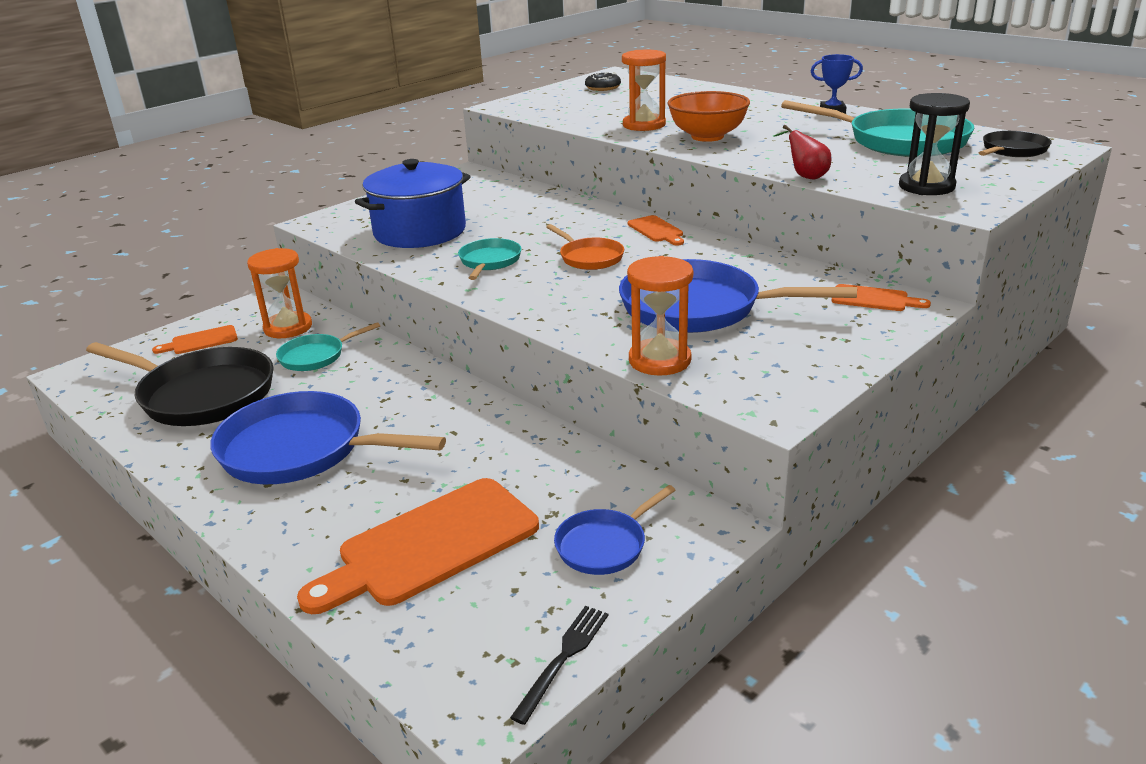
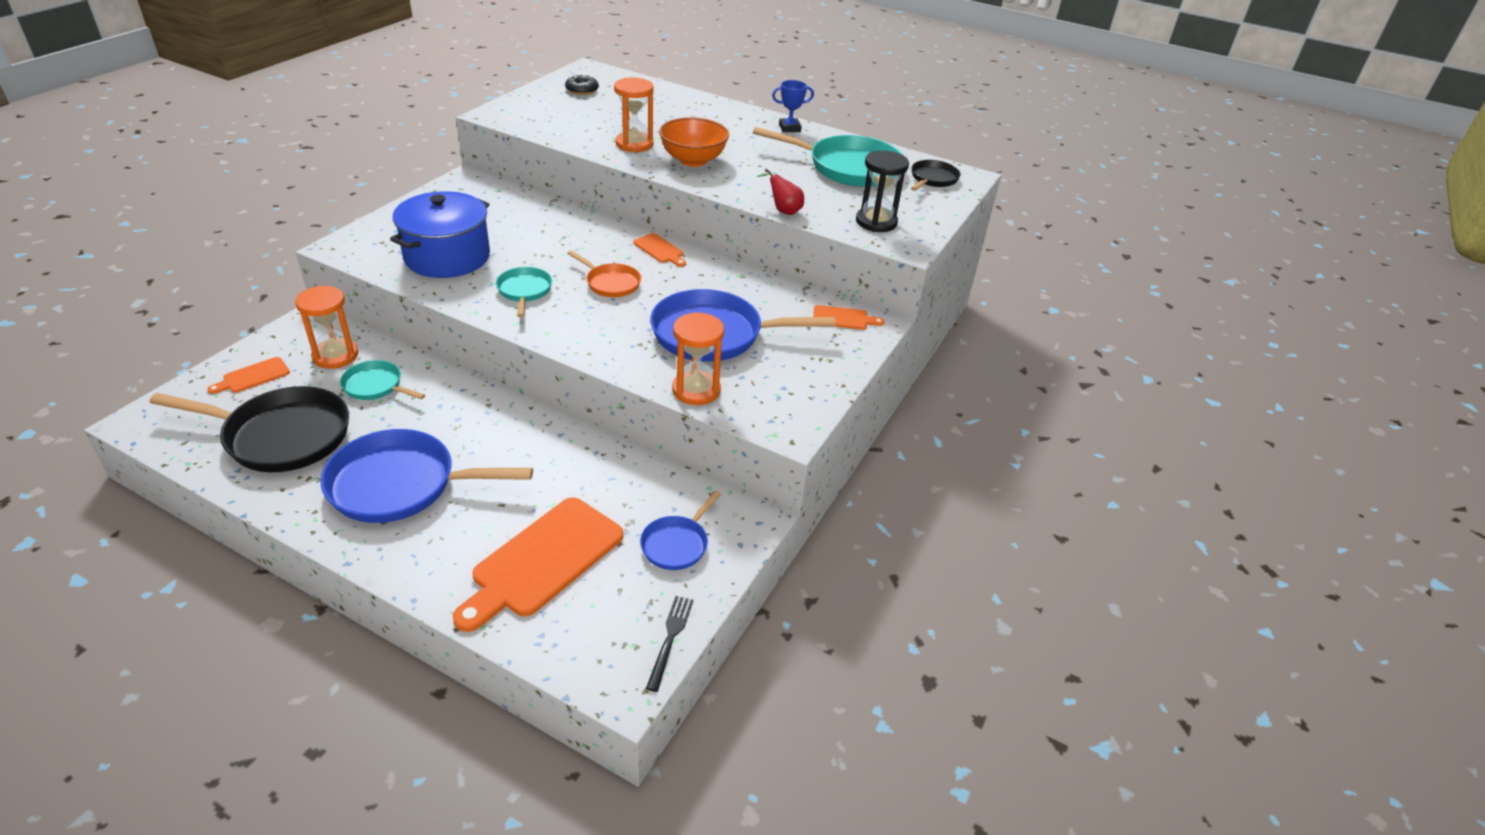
camera: 20 degrees left, 10 degrees up
(316, 356) = (376, 386): turquoise pan -> turquoise pan turned 75 degrees clockwise

